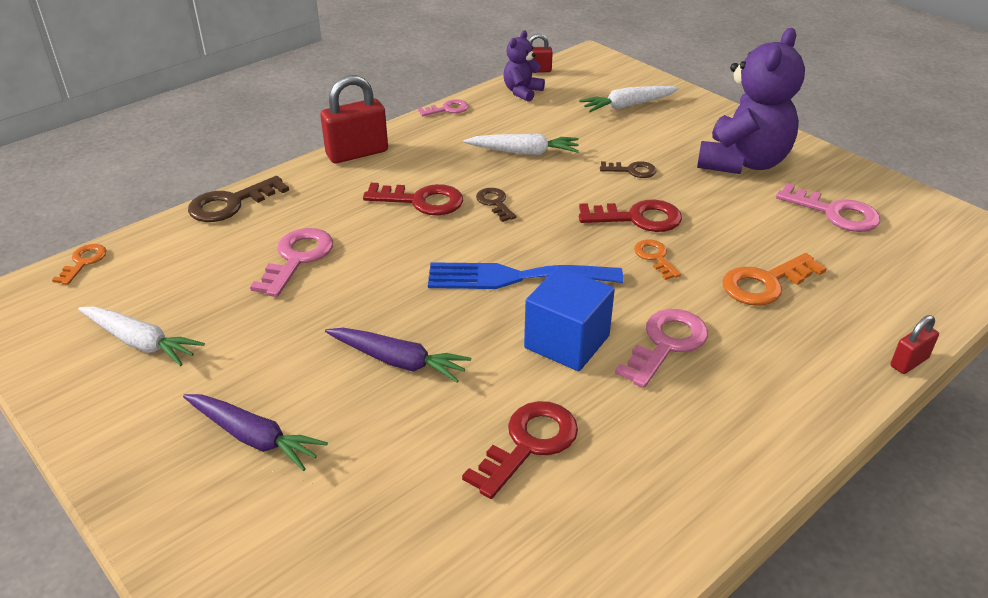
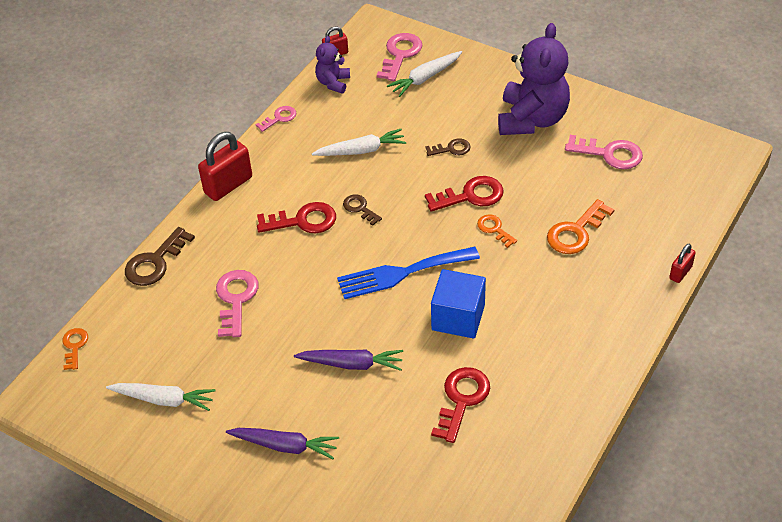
camera: 15 degrees left, 10 degrees up
(666, 344) = (524, 300): pink key -> pink key (400, 54)

